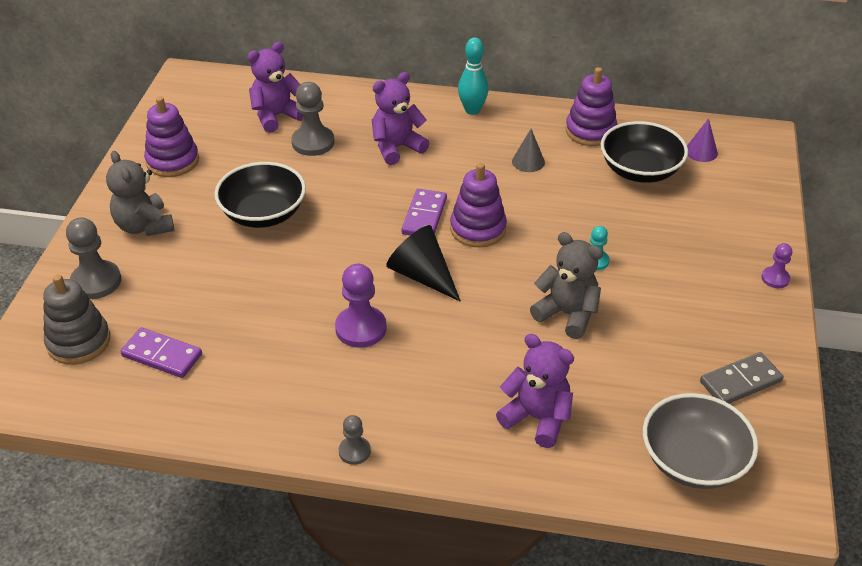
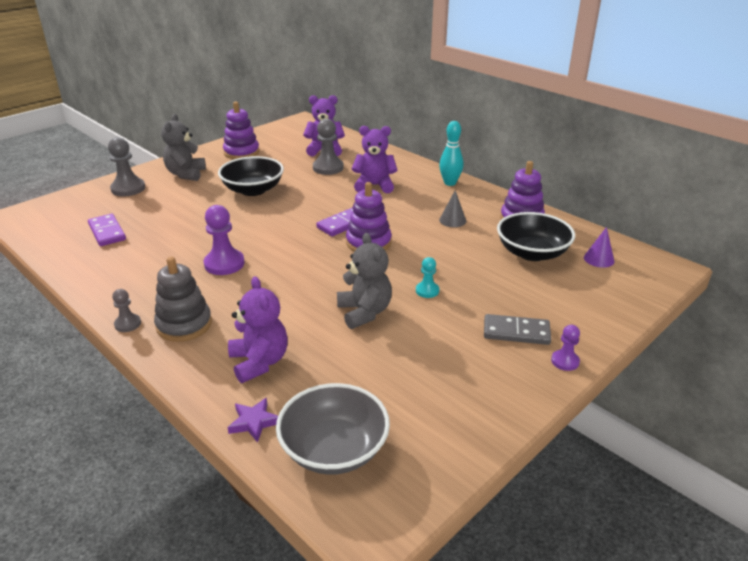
camera: 35 degrees right, 10 degrees down
(79, 342) = (81, 210): grey stacking toy -> grey stacking toy (184, 324)
(422, 275) = (299, 252): black cone -> none
(604, 477) = (254, 422): none -> purple star
(740, 381) = (444, 416): grey domino -> grey domino (516, 332)

